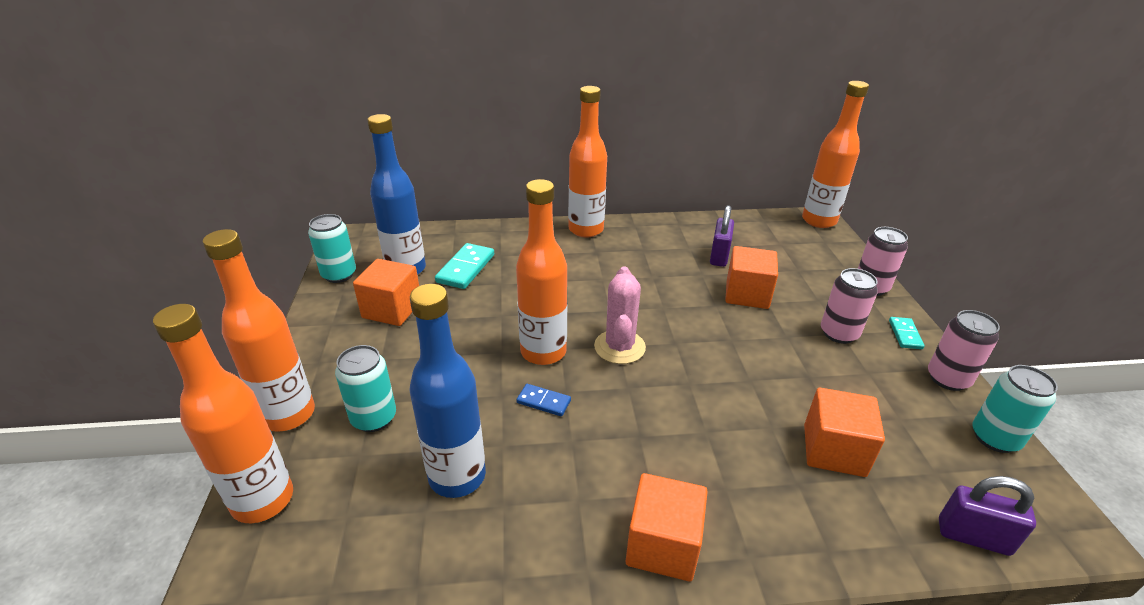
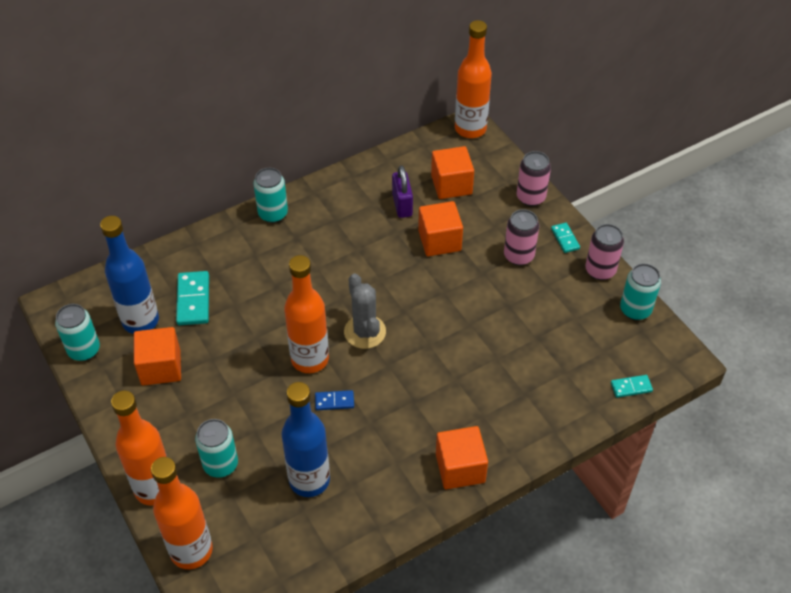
camera: 25 degrees left, 15 degrees up
(586, 230) = (273, 214): orange bottle -> turquoise can
(619, 347) = (365, 332): pink cactus -> grey cactus
(834, 450) = (540, 360): orange cube -> orange cube (451, 185)
(973, 537) = (631, 387): purple padlock -> turquoise domino

